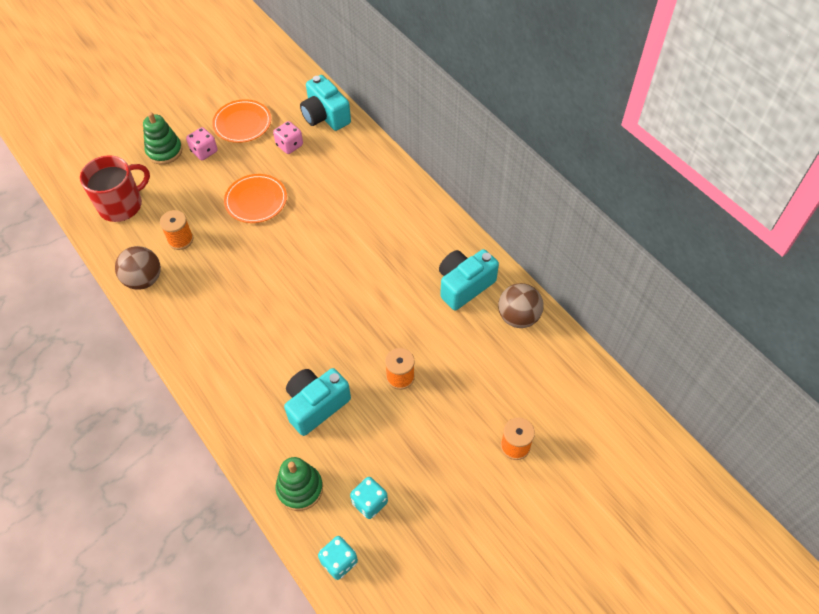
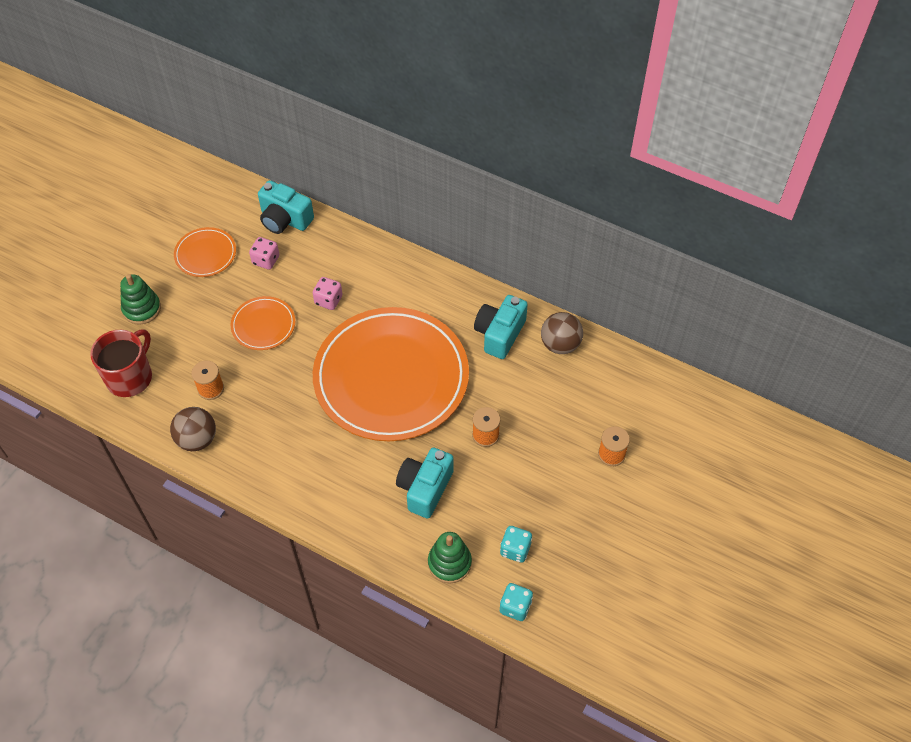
camera: 25 degrees left, 0 degrees up
(204, 151) = (183, 295): pink dice -> pink dice (328, 300)
(341, 288) = (391, 377): none -> orange plate

